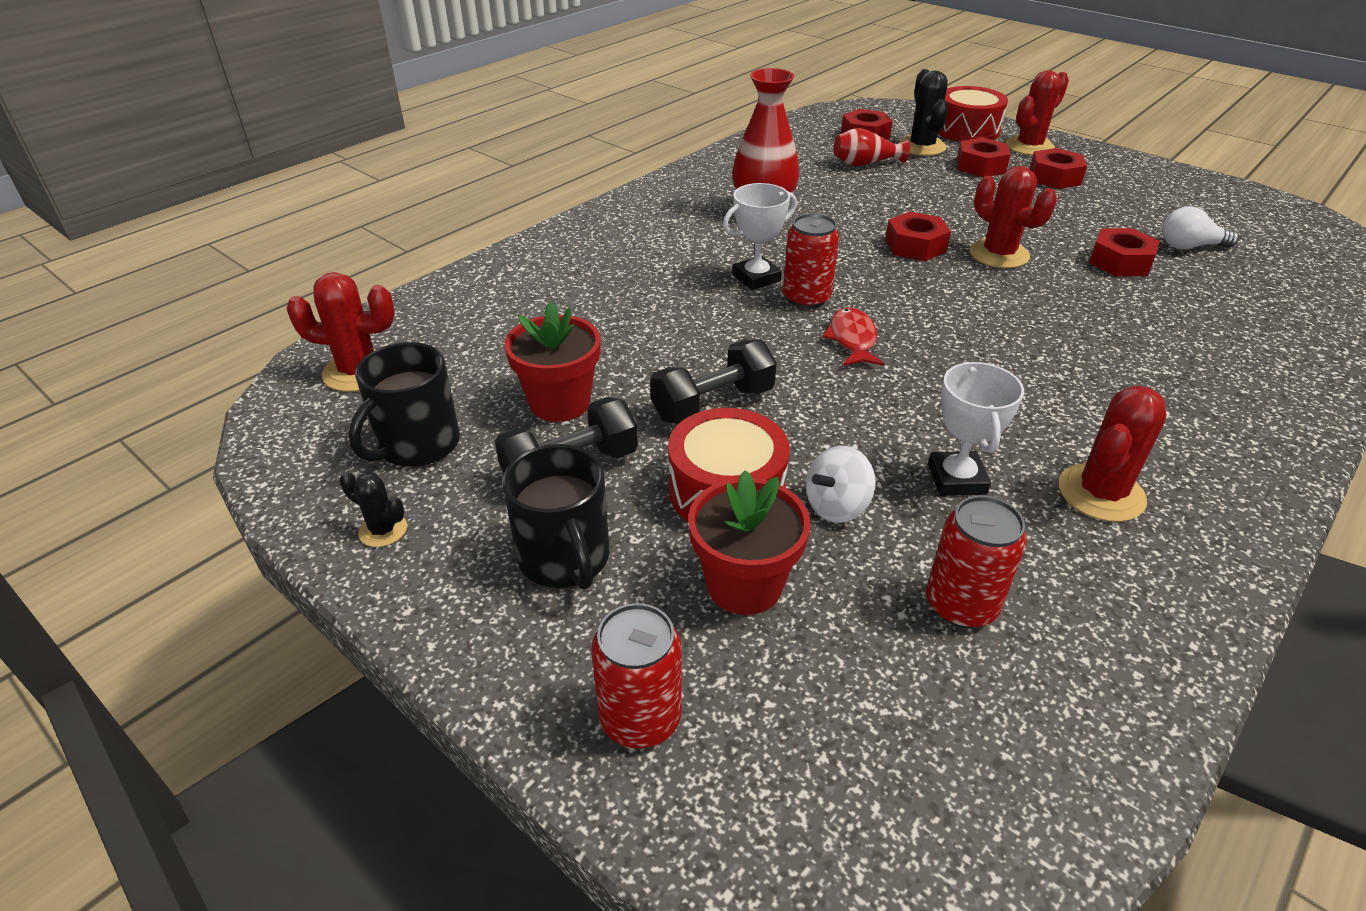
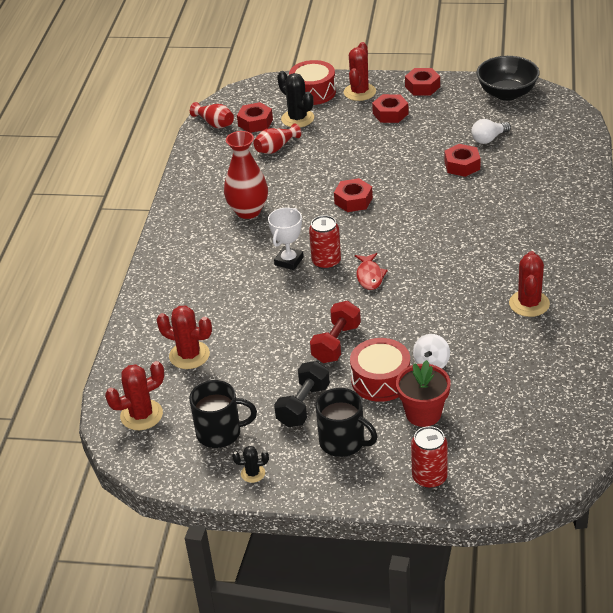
camera: 30 degrees left, 0 degrees up
(417, 445) = (220, 433): black mug -> black mug turned 90 degrees counterclockwise
(560, 403) = (263, 379): red flower pot -> none
(713, 404) = (336, 343): black dumbbell -> red dumbbell
(815, 123) = (214, 123): none -> red vase
(852, 339) = (369, 276): red fish -> red fish turned 150 degrees counterclockwise
(956, 479) = (469, 326): white trophy -> none
(961, 605) = (508, 378): red can -> none
(980, 166) = (343, 121): red nut -> red nut (422, 87)
(999, 254) = (400, 187): red cactus -> red cactus (189, 355)
(1257, 207) = (507, 93): none -> black bowl

